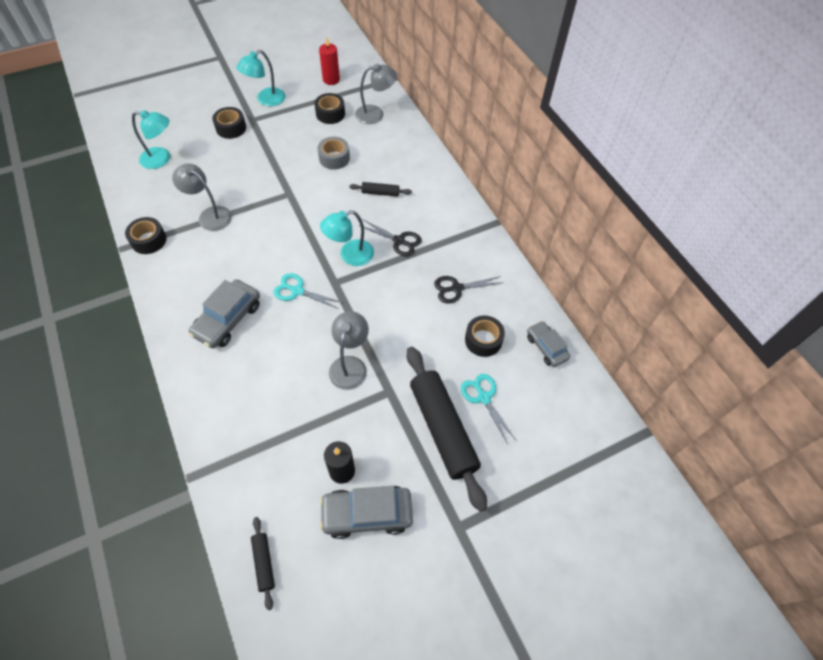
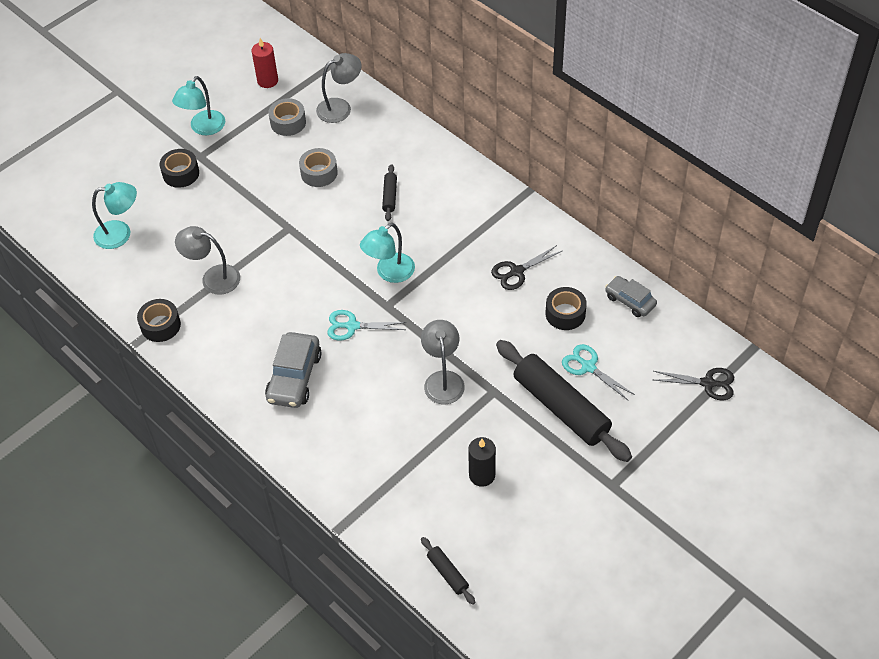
camera: 15 degrees left, 5 degrees down
(330, 114) = (288, 122): black tape -> grey tape
(367, 514) = (523, 502): grey car -> none
(380, 193) = (390, 196): black rolling pin -> black rolling pin turned 75 degrees counterclockwise
(399, 241) = (434, 242): black scissors -> black scissors (708, 383)

